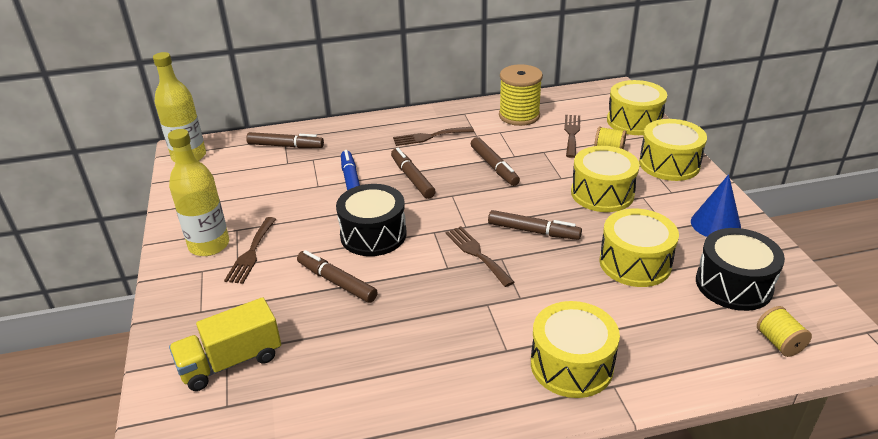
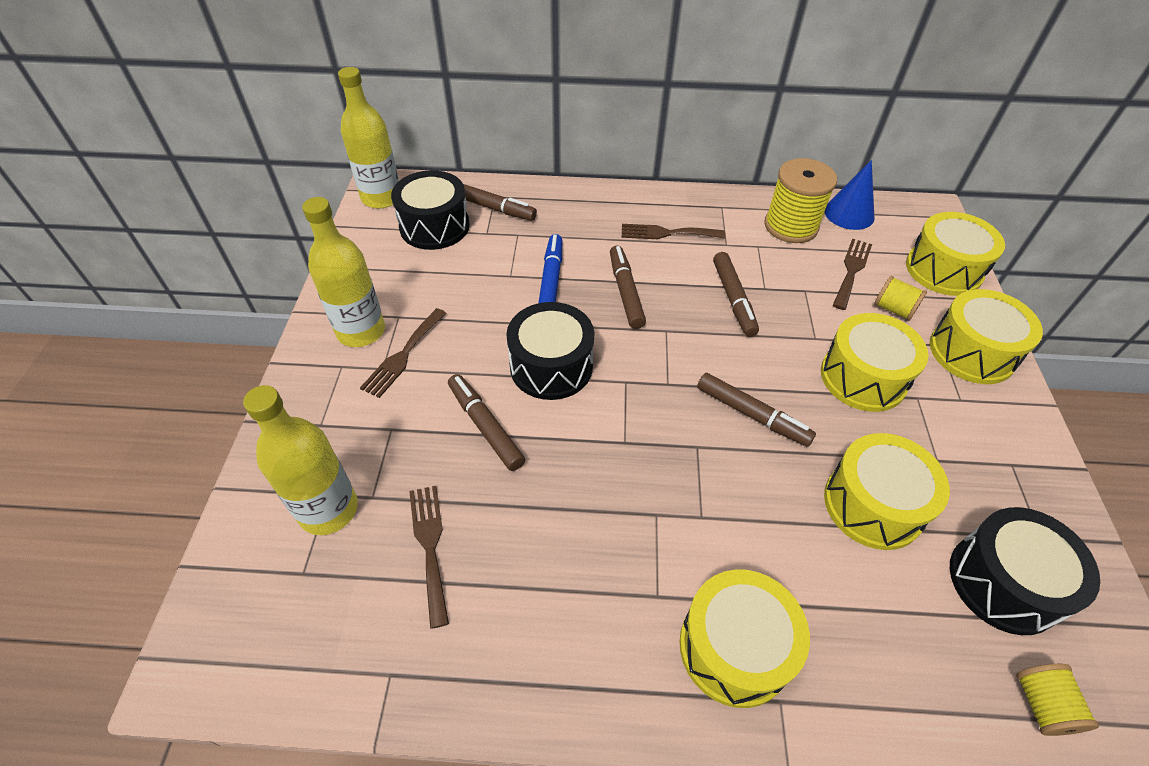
camera: 15 degrees right, 15 degrees up
(231, 362) = (328, 509): yellow truck -> yellow bottle
(242, 166) = (434, 226): none -> black drum
(477, 253) = (668, 430): brown fork -> brown fork (430, 546)
(715, 224) = (1008, 471): blue cone -> blue cone (849, 213)

